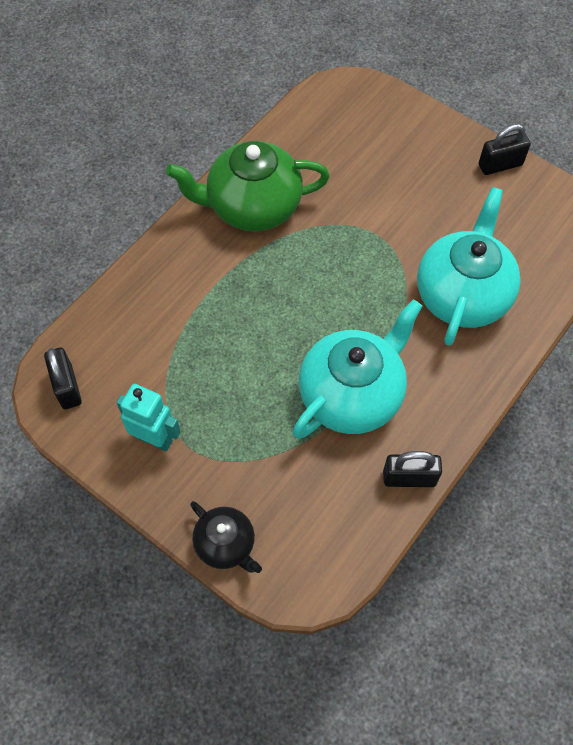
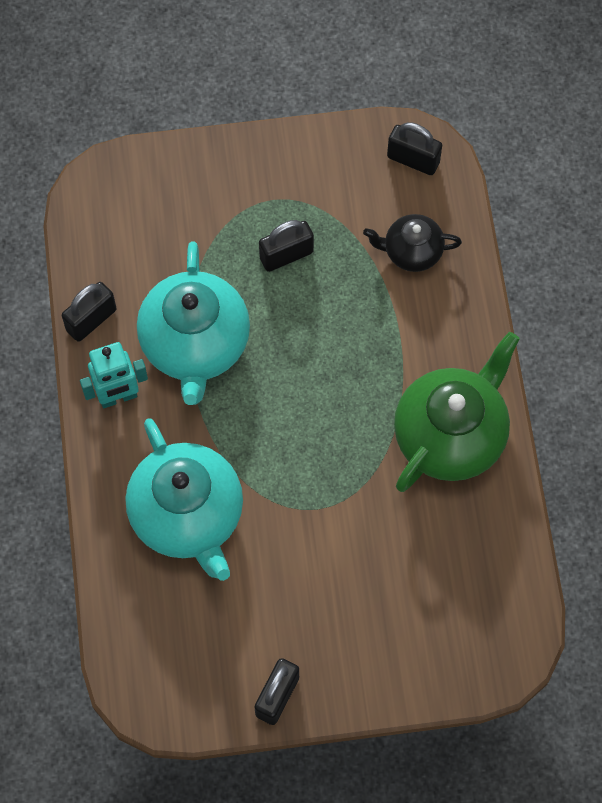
camera: 135 degrees right, 5 degrees up
(155, 439) = (306, 183): turquoise robot -> turquoise robot (118, 397)
(226, 400) = (286, 255): none -> black padlock
(226, 544) = (177, 162): black teapot -> black teapot (411, 252)

